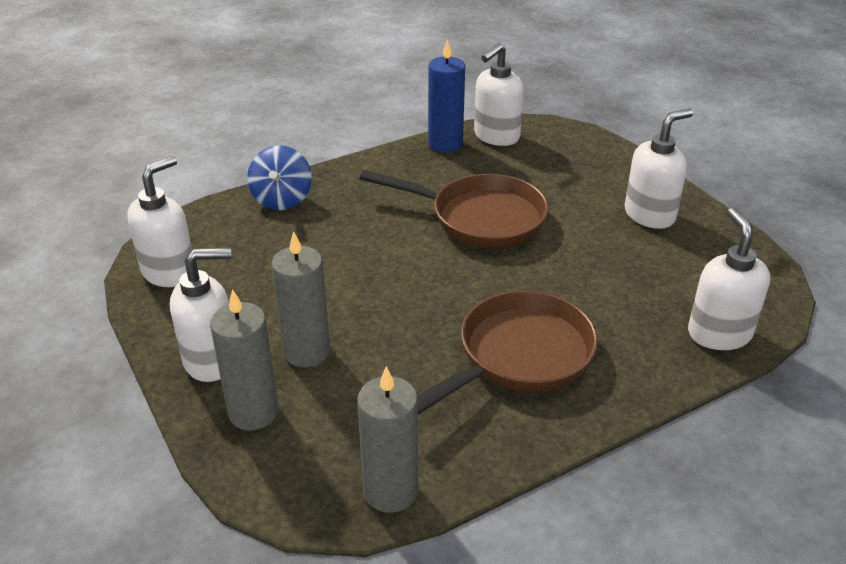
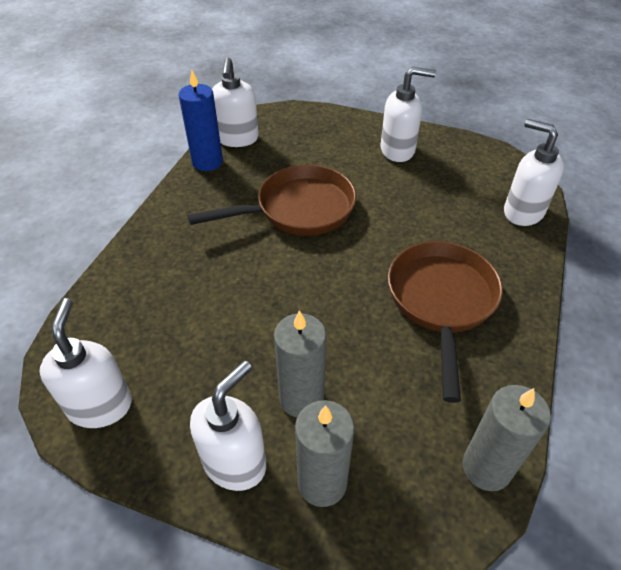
camera: 40 degrees left, 10 degrees up
(282, 199) = (128, 276): blue spinning top -> none
(650, 215) = (398, 150): white soap dispenser -> white soap dispenser turned 75 degrees clockwise

